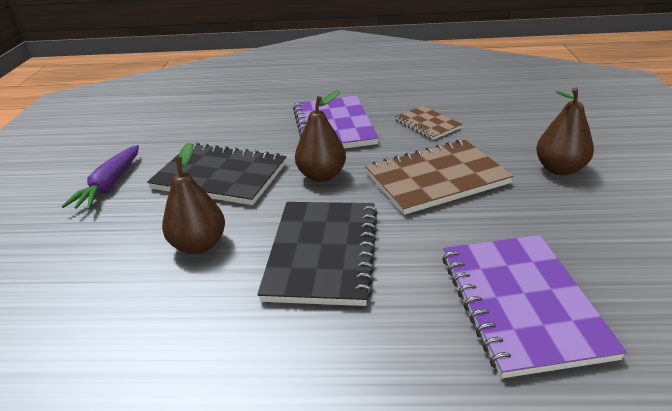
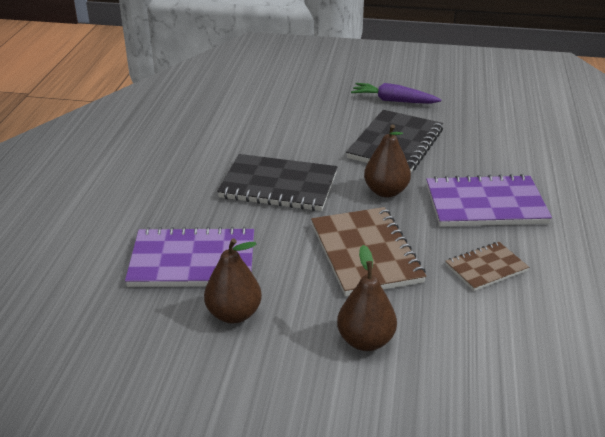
camera: 95 degrees right, 0 degrees up
(199, 245) = (306, 139): brown pear -> brown pear (234, 314)

